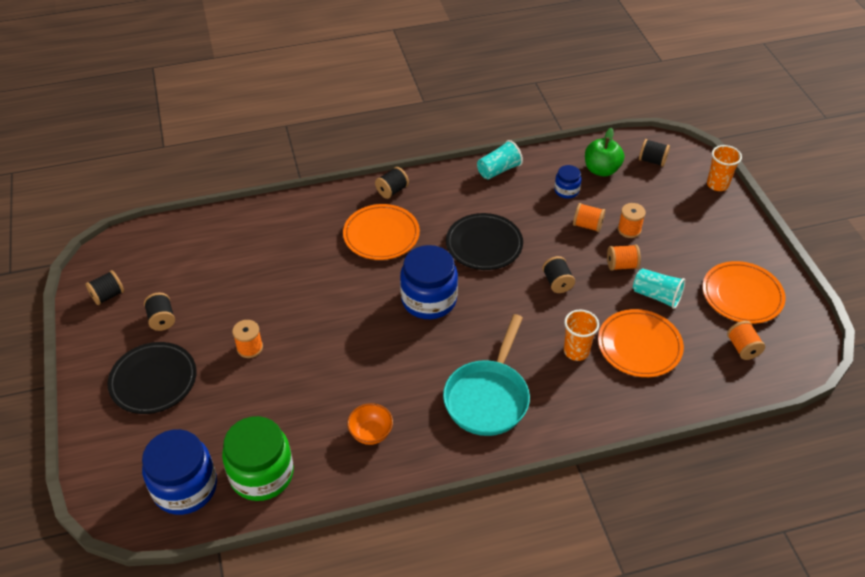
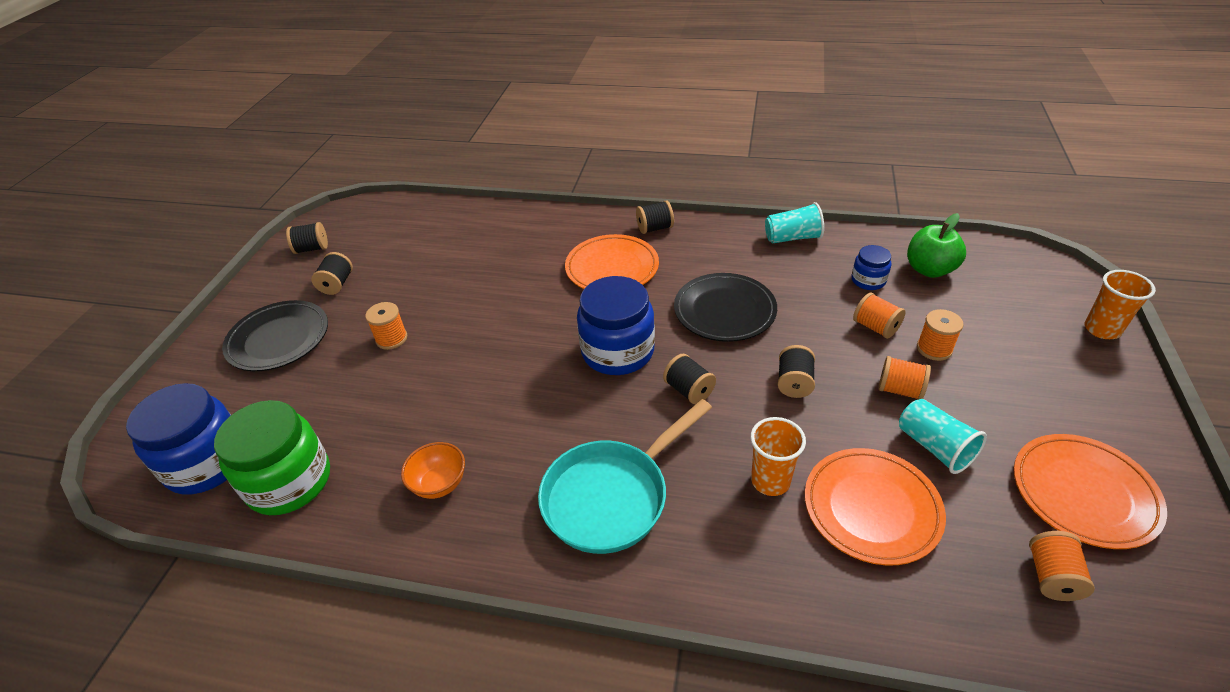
camera: 30 degrees right, 5 degrees down
(652, 160) = (1010, 276): black spool -> black spool (689, 390)

